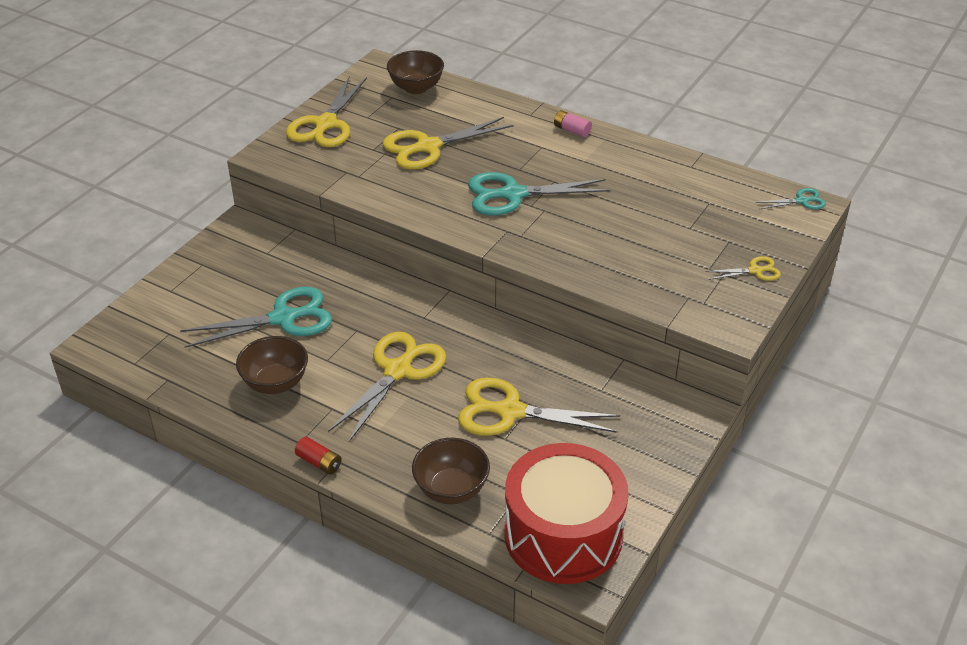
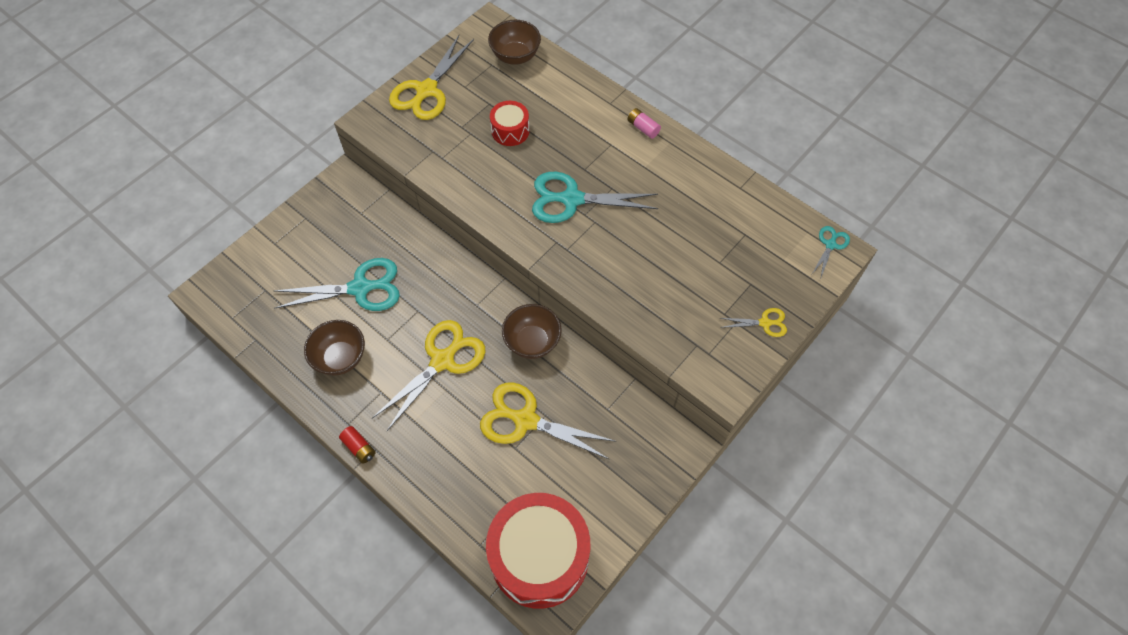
camera: 10 degrees right, 20 degrees up
(428, 147) = (510, 131): yellow scissors -> red drum
(451, 489) = (459, 494): brown bowl -> brown bowl (532, 342)
(801, 201) = (830, 245): turquoise scissors -> turquoise scissors turned 60 degrees counterclockwise

